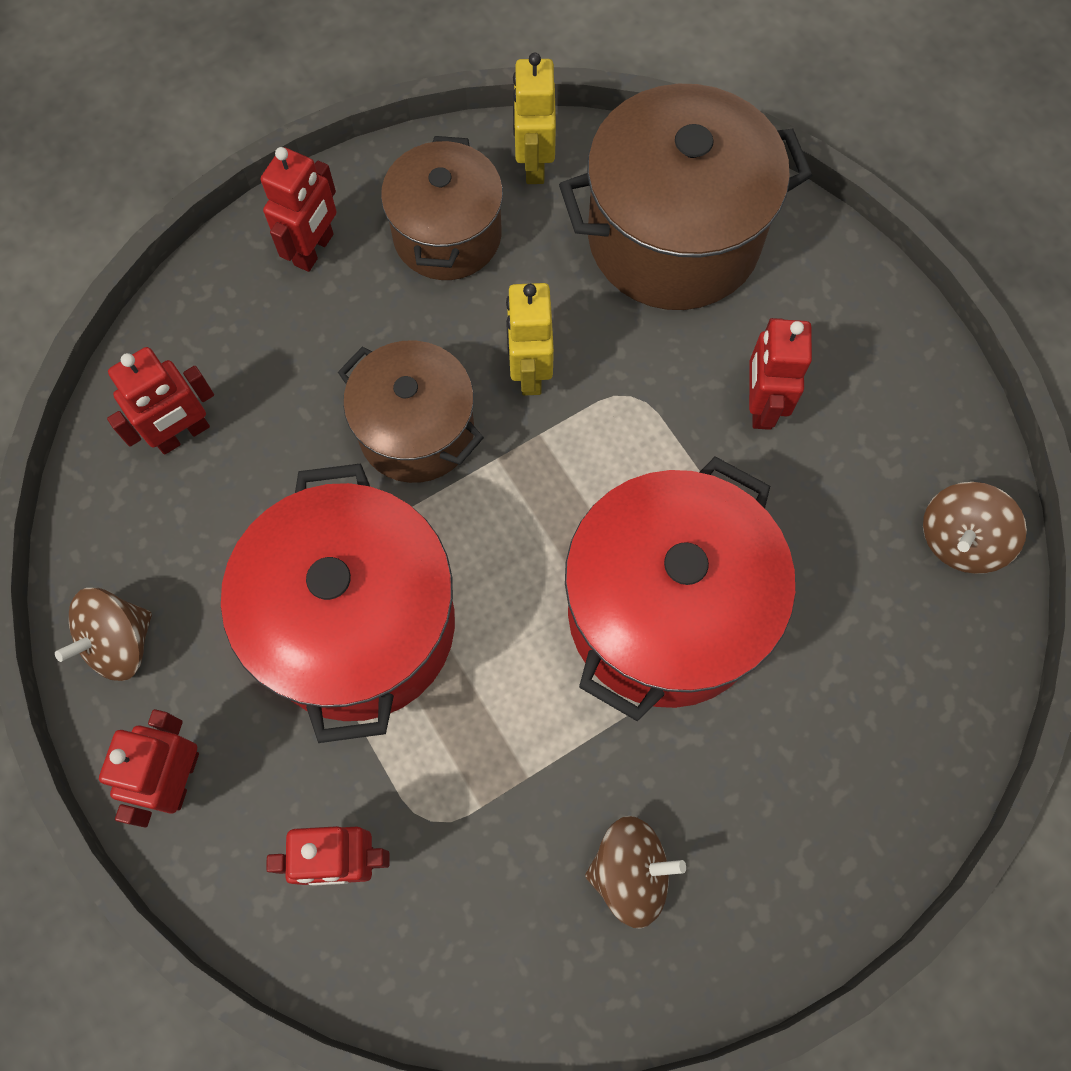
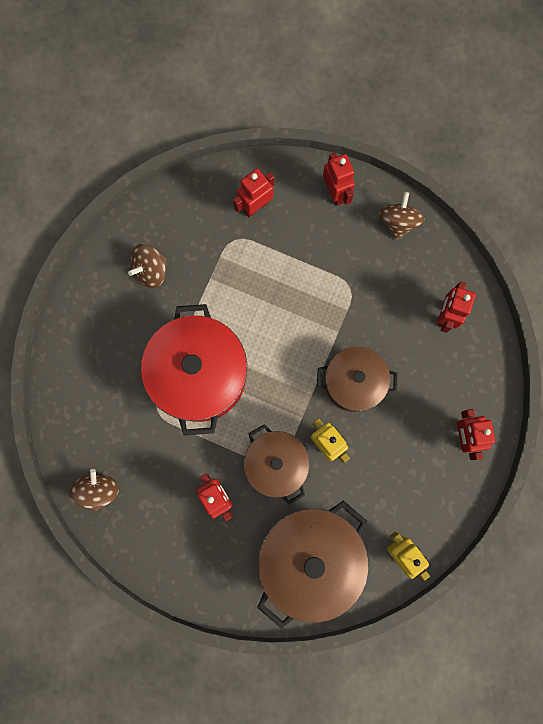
camera: 145 degrees right, 10 degrees up
(358, 625) = (315, 289): red pot -> none
(447, 235) = (411, 485): brown pot -> brown pot (276, 464)

